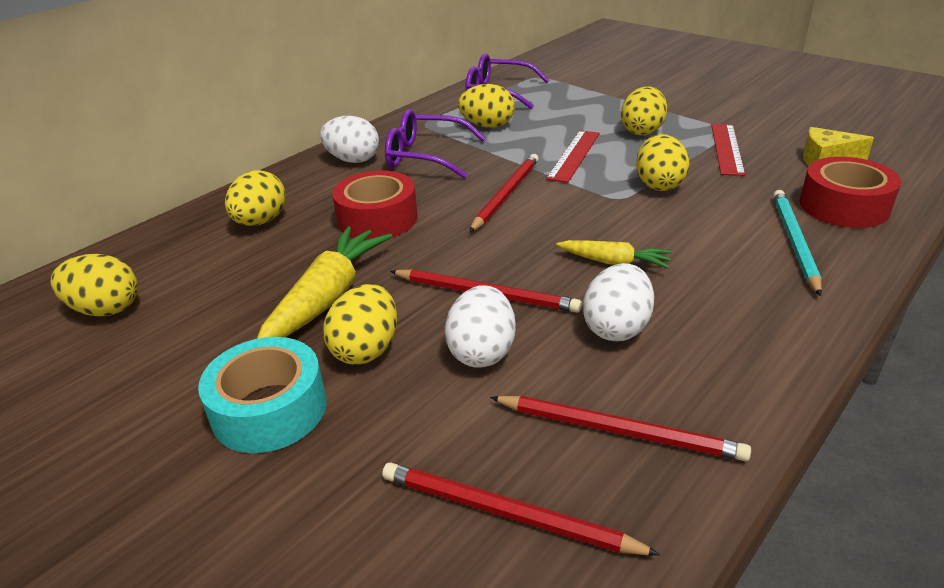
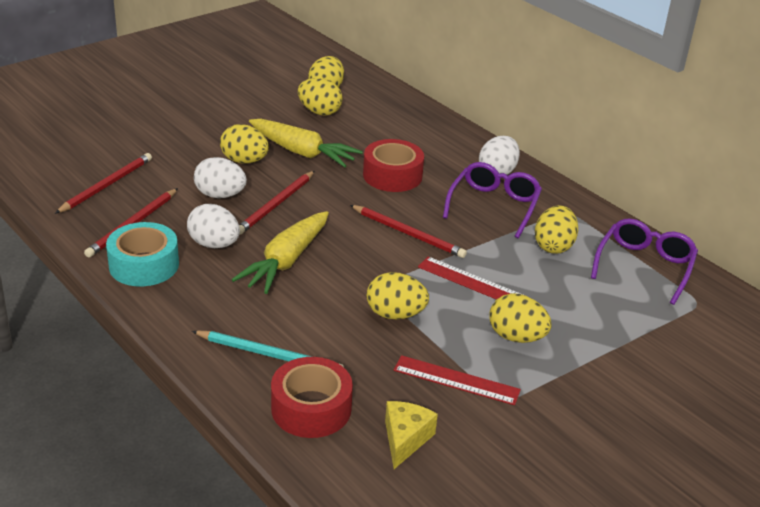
camera: 95 degrees right, 0 degrees up
(260, 222) = (407, 133): yellow egg -> yellow egg (319, 112)
(269, 409) = (213, 133): turquoise tape -> turquoise tape (144, 265)
(614, 262) = (286, 261): yellow carrot -> yellow carrot, size x1.75

